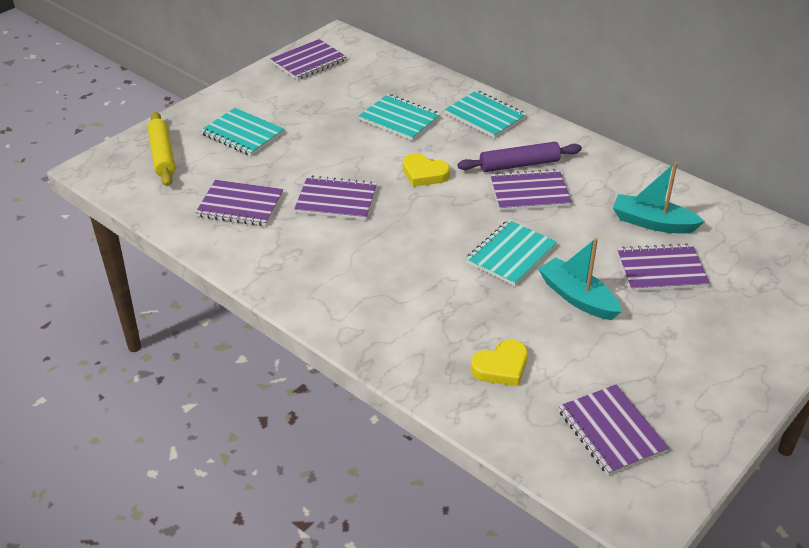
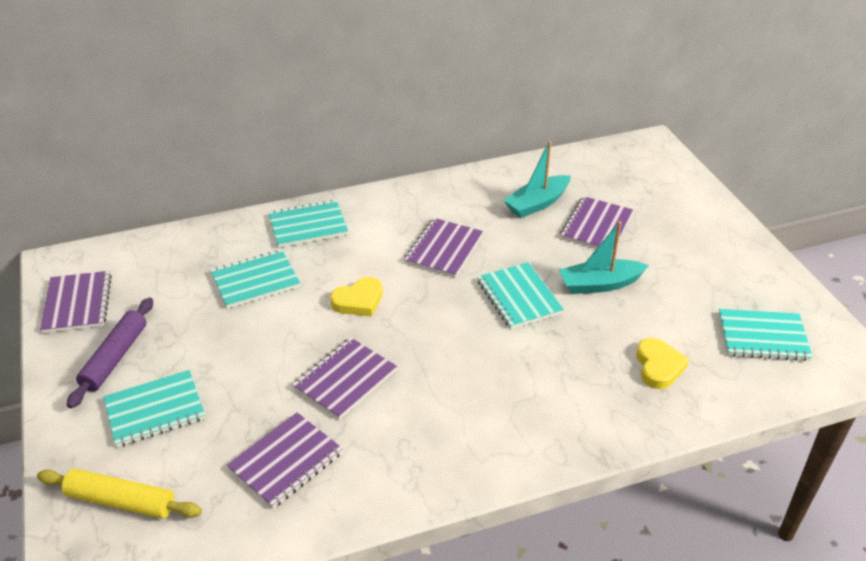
camera: 60 degrees left, 0 degrees up
(519, 165) = (399, 238): purple rolling pin -> purple rolling pin (115, 358)
(611, 431) = (763, 337): purple notebook -> turquoise notebook

